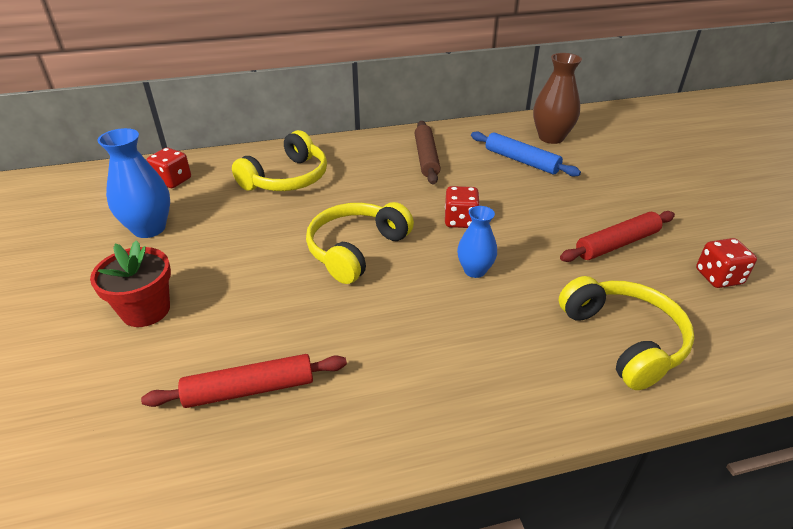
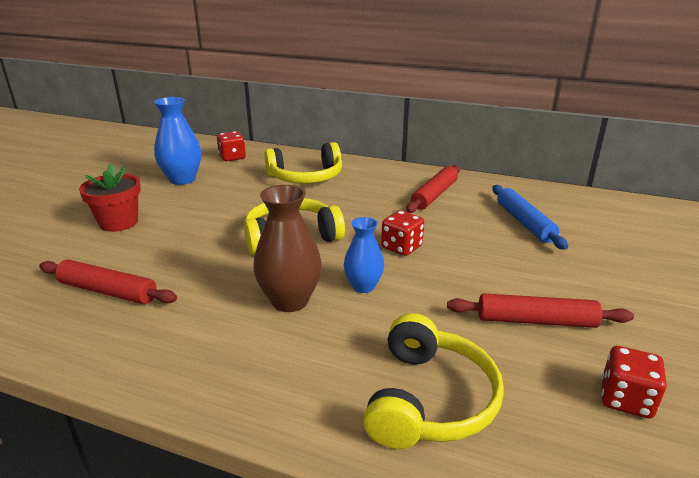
camera: 35 degrees right, 10 degrees down
(426, 158) = (434, 195): brown rolling pin -> red rolling pin
(551, 137) = (584, 214): brown vase -> brown vase (290, 301)

